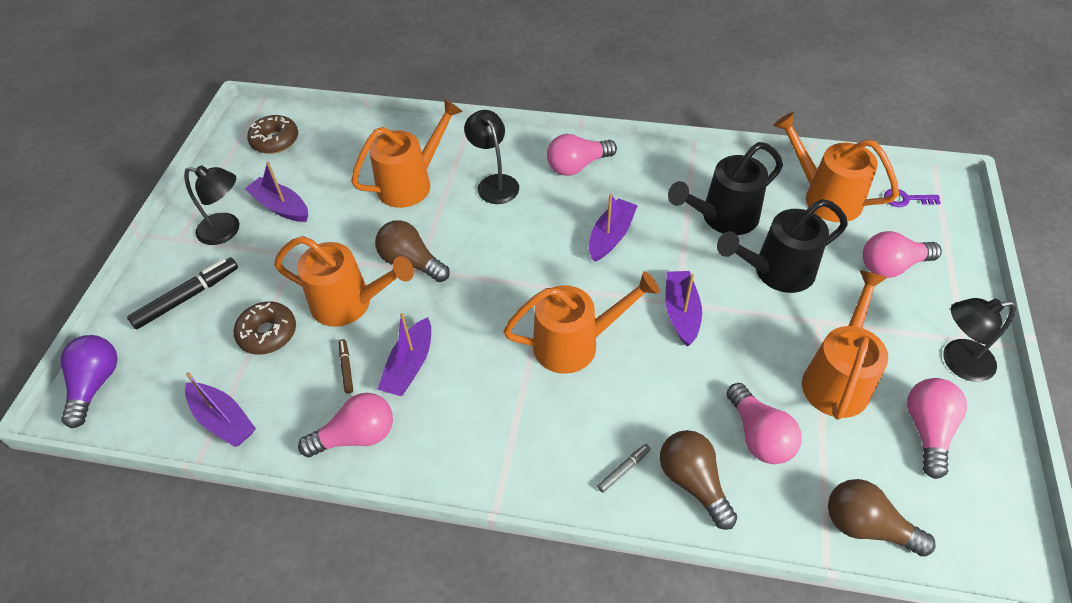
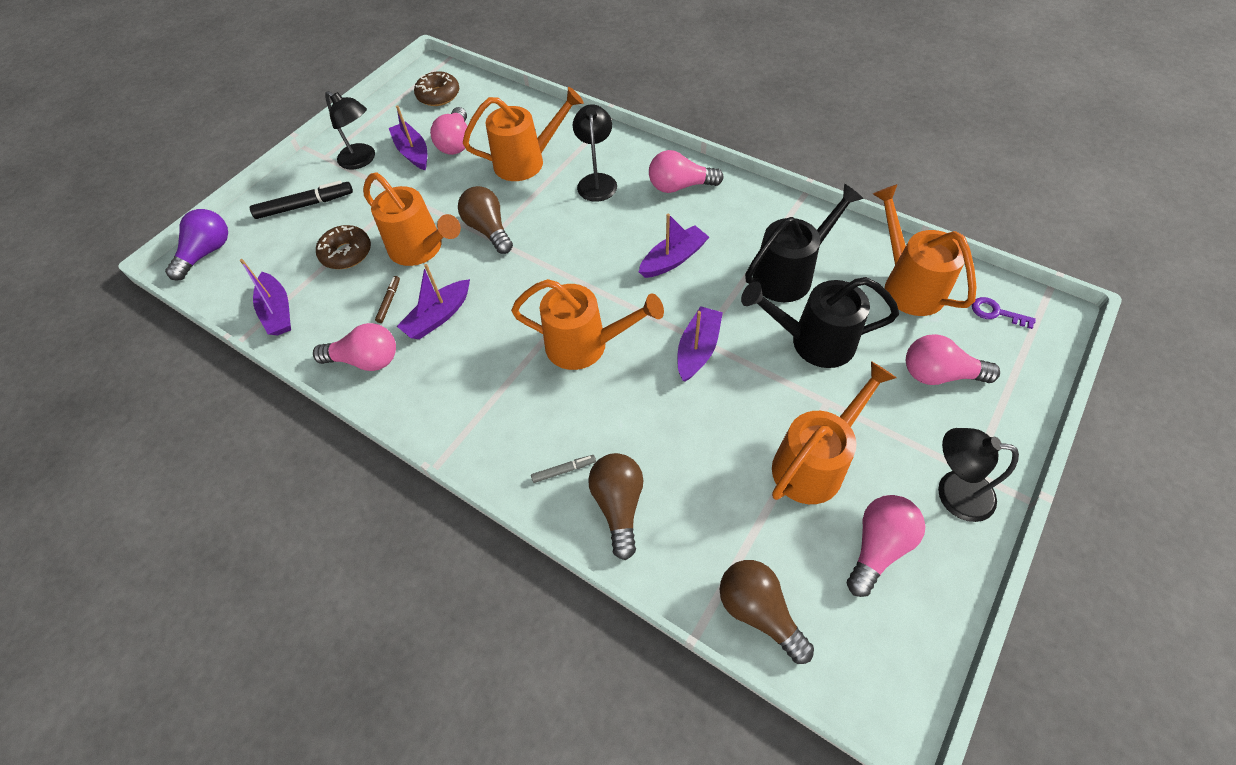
camera: 25 degrees right, 5 degrees up
(722, 218) = (790, 274): black watering can -> black watering can turned 150 degrees clockwise
(759, 436) = (704, 487): pink light bulb -> pink light bulb (456, 143)

